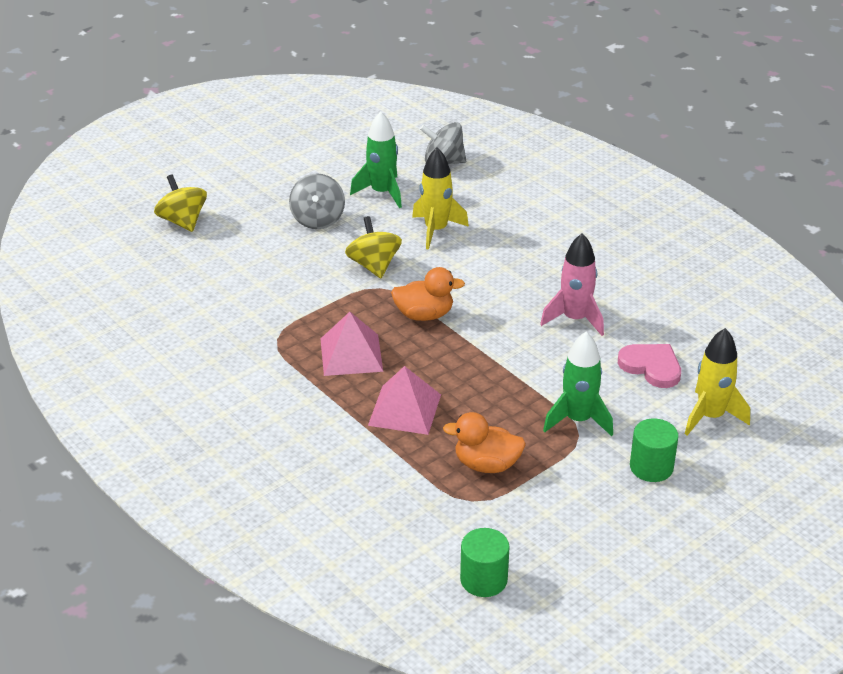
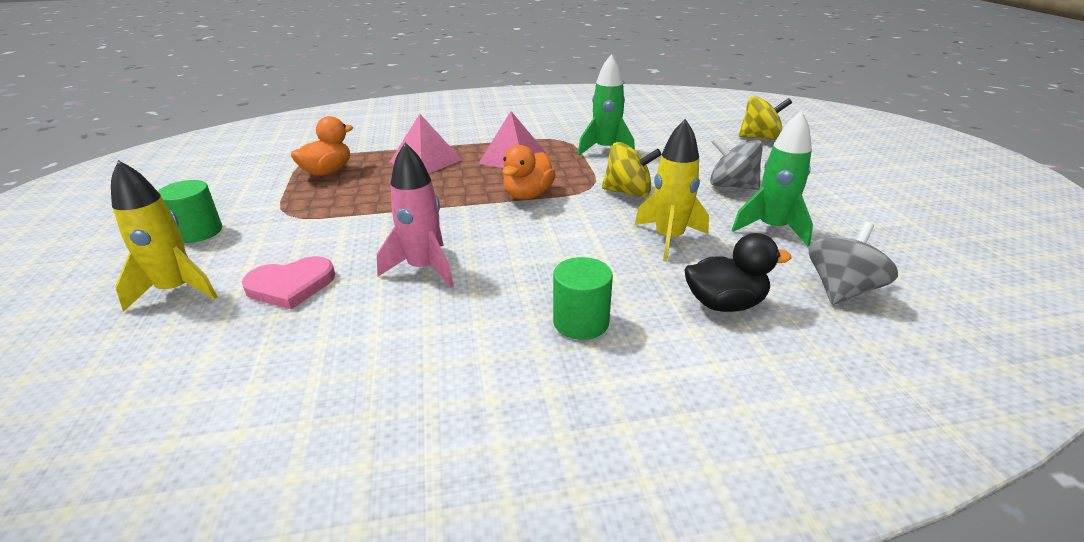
camera: 120 degrees right, 5 degrees down
(483, 579) = (249, 147): green cylinder -> green cylinder (581, 322)
(497, 196) = (724, 304): none -> black duck
(578, 420) = (301, 219): green rocket -> green rocket (605, 149)

